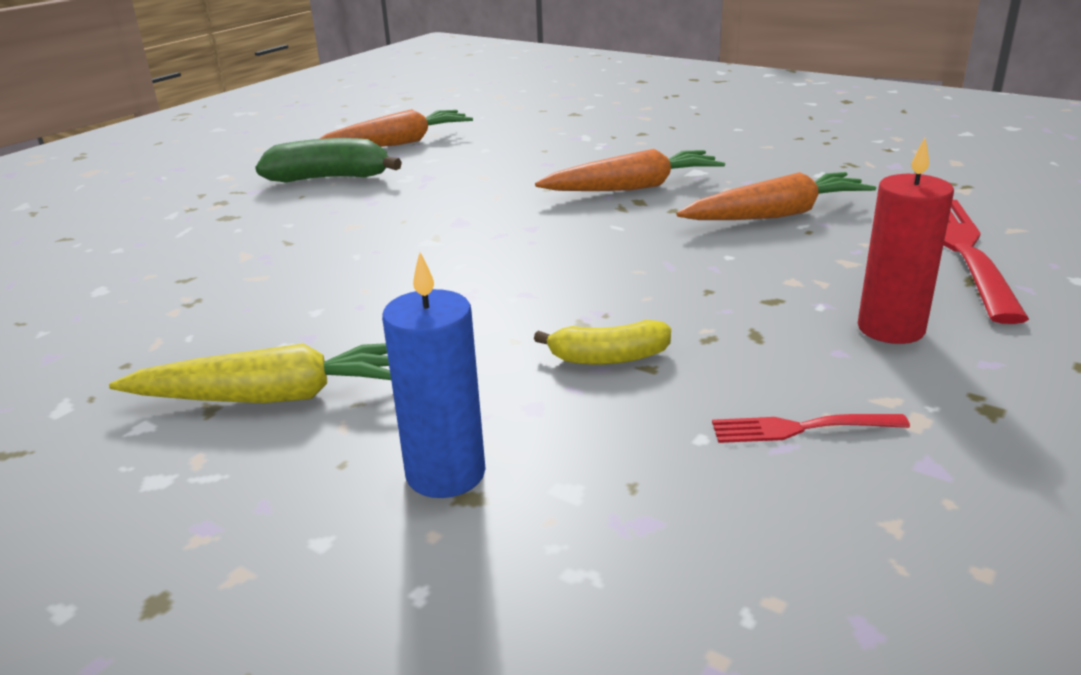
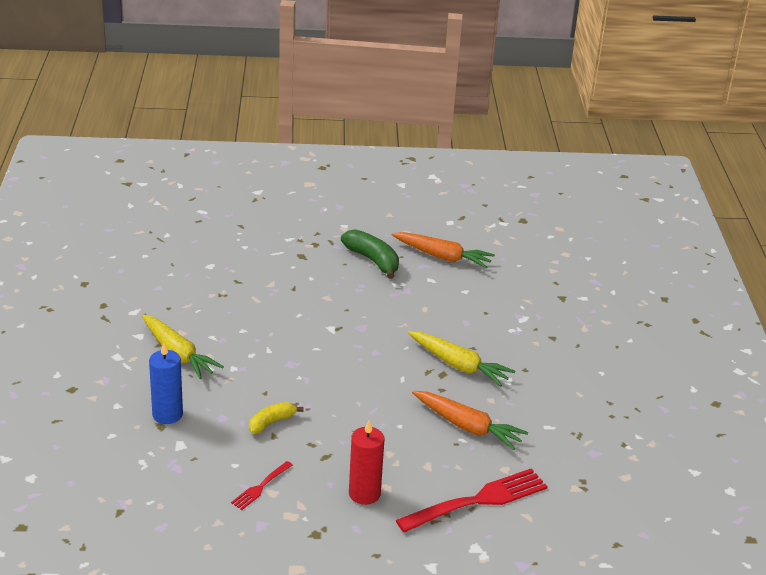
camera: 50 degrees right, 5 degrees up
(608, 358) = (271, 422): yellow banana -> yellow banana turned 90 degrees clockwise
(632, 187) = (458, 365): orange carrot -> yellow carrot
(800, 428) = (260, 487): red fork -> red fork turned 105 degrees counterclockwise

